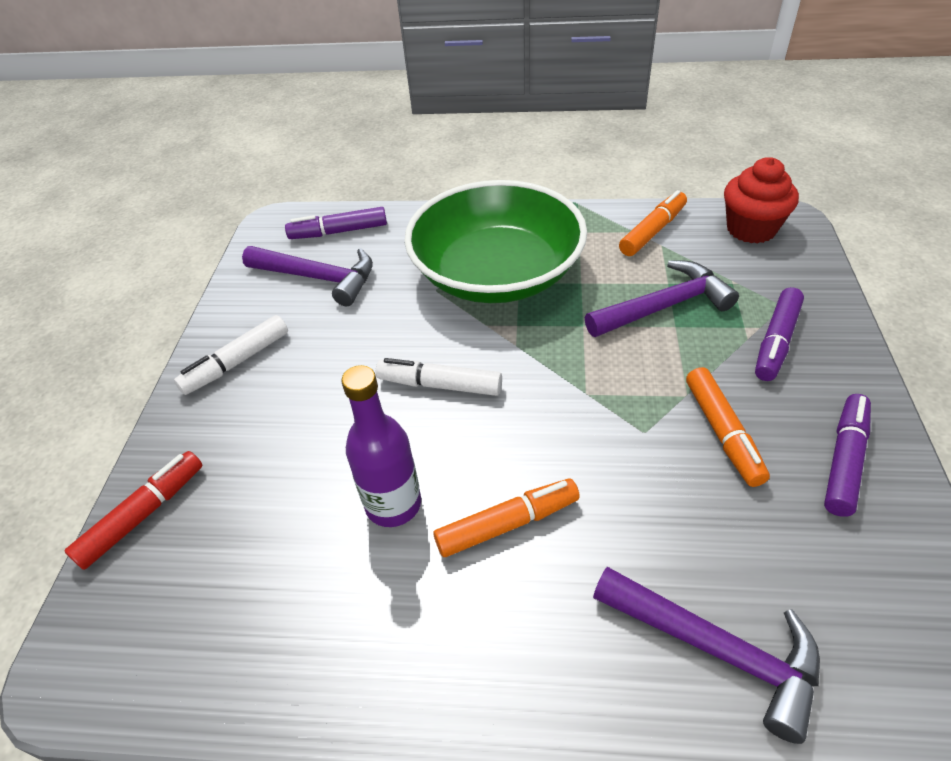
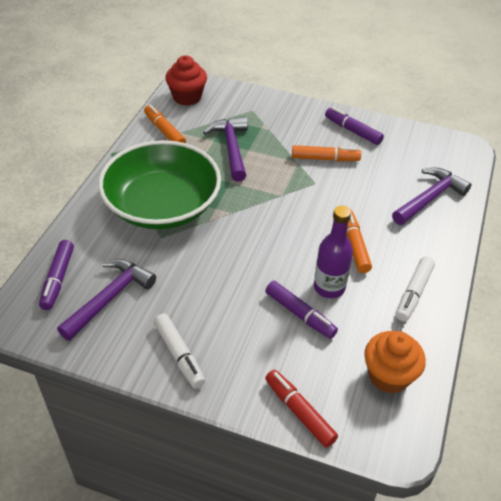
camera: 80 degrees left, 0 degrees up
(211, 633) = (388, 376): none -> orange cupcake
(439, 385) = (249, 252): white marker -> white marker (413, 293)
(776, 341) = (276, 122): purple marker -> purple marker (300, 314)

